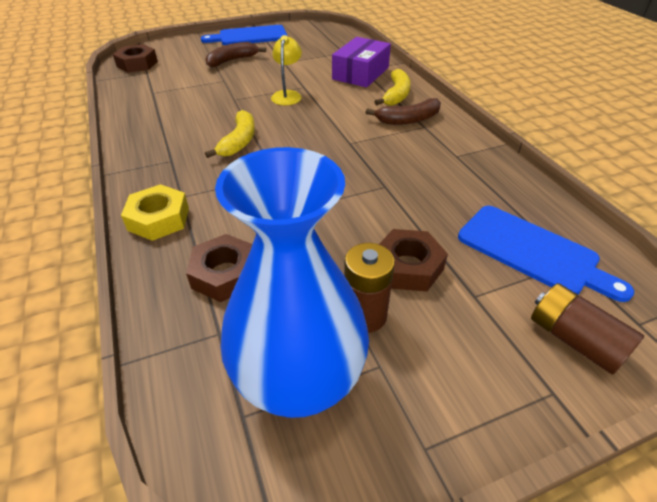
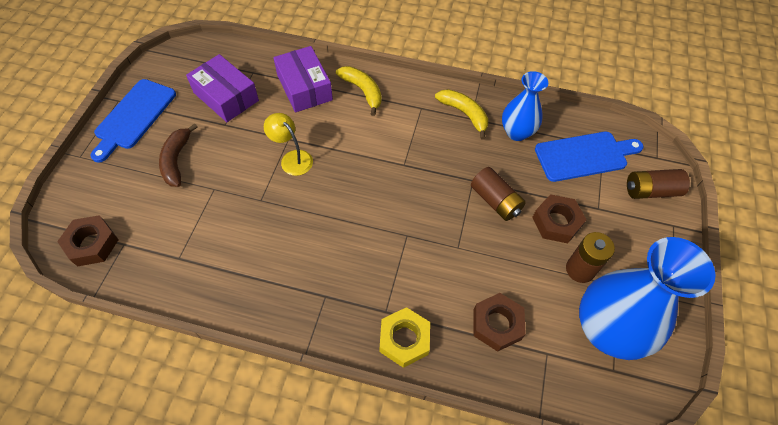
camera: 55 degrees left, 15 degrees up
(239, 141) = (338, 233): yellow banana -> yellow banana (464, 114)
(308, 53) = (226, 97): none -> purple box
(379, 210) = (495, 201): none -> brown battery
(408, 120) = (404, 110): brown banana -> none
(484, 189) = (517, 132): none -> blue vase

